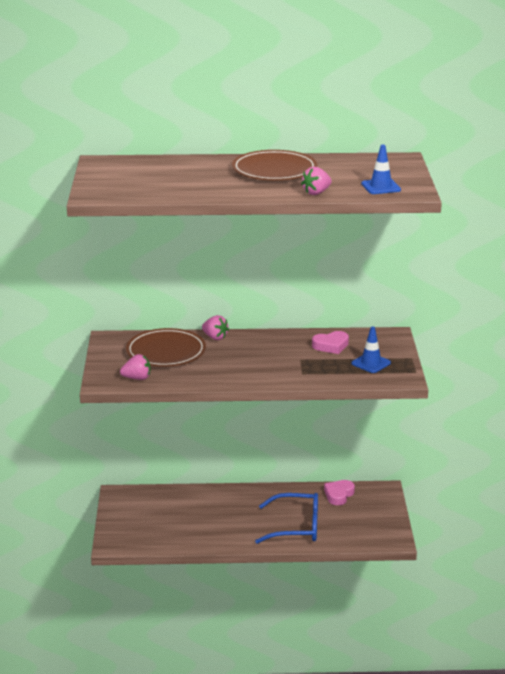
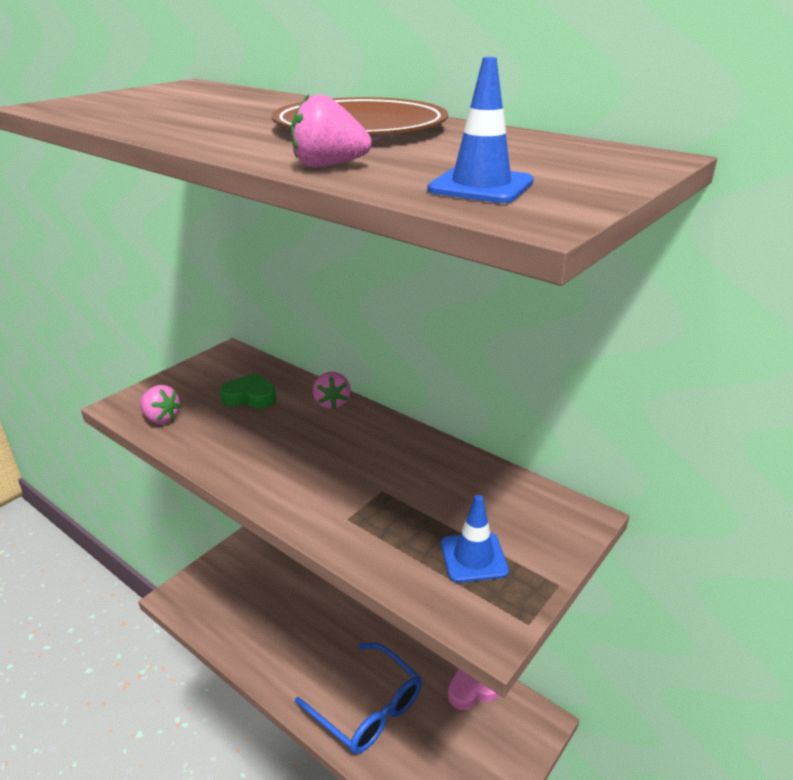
camera: 40 degrees right, 5 degrees up
(166, 352) = (250, 397): brown plate -> green heart
(331, 346) = (456, 489): pink heart -> none

